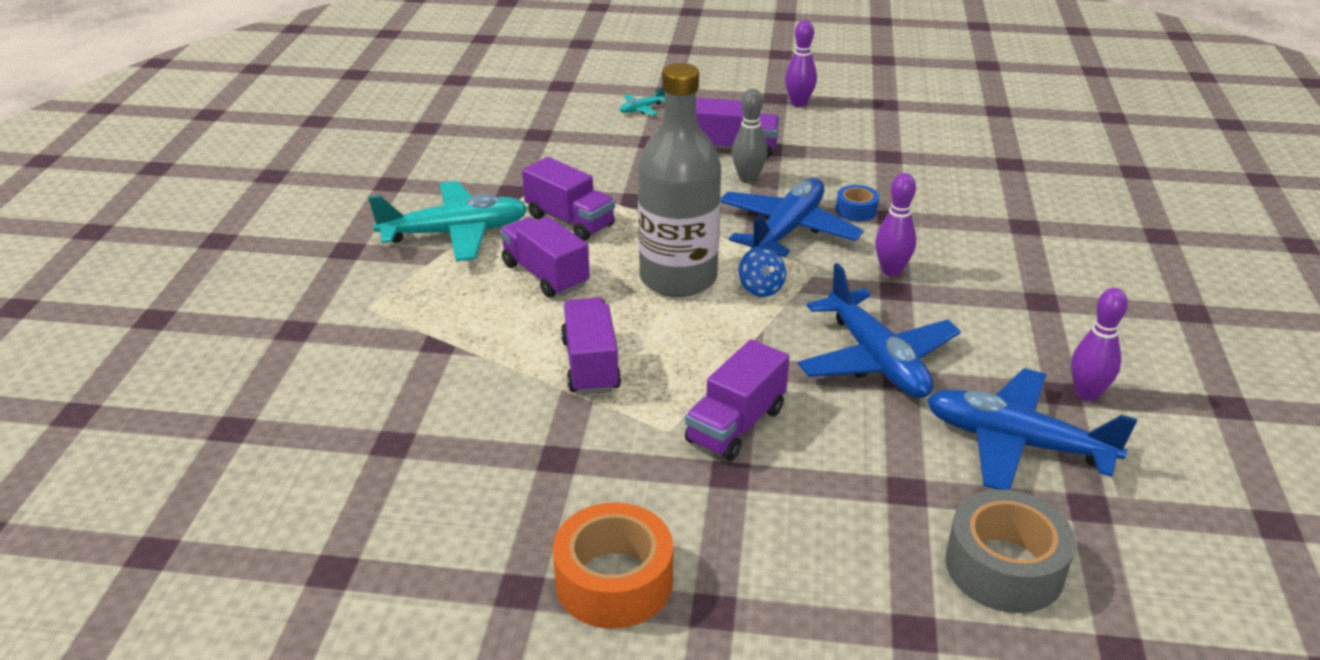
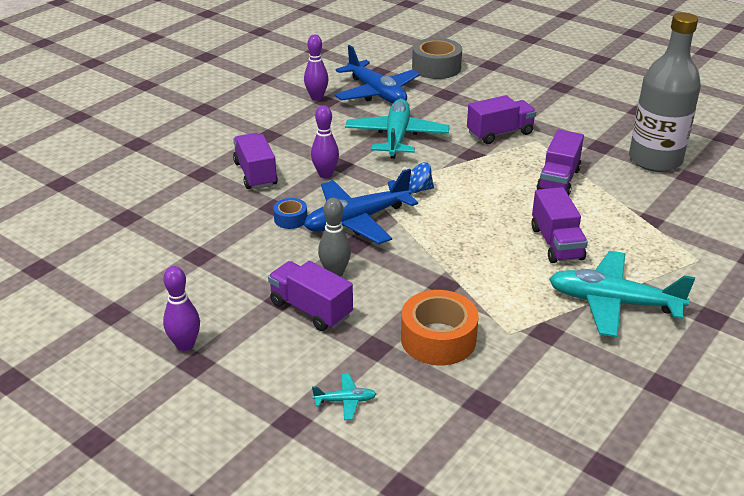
camera: 150 degrees left, 0 degrees up
(570, 221) = (512, 282): purple truck -> purple truck (255, 174)
(614, 581) = (597, 103): orange tape -> orange tape (438, 339)
(678, 278) = (465, 212): grey bottle -> grey bottle (655, 160)
(761, 288) = (418, 189): blue spinning top -> blue spinning top turned 105 degrees counterclockwise
(876, 360) = (396, 137): blue plane -> turquoise plane

